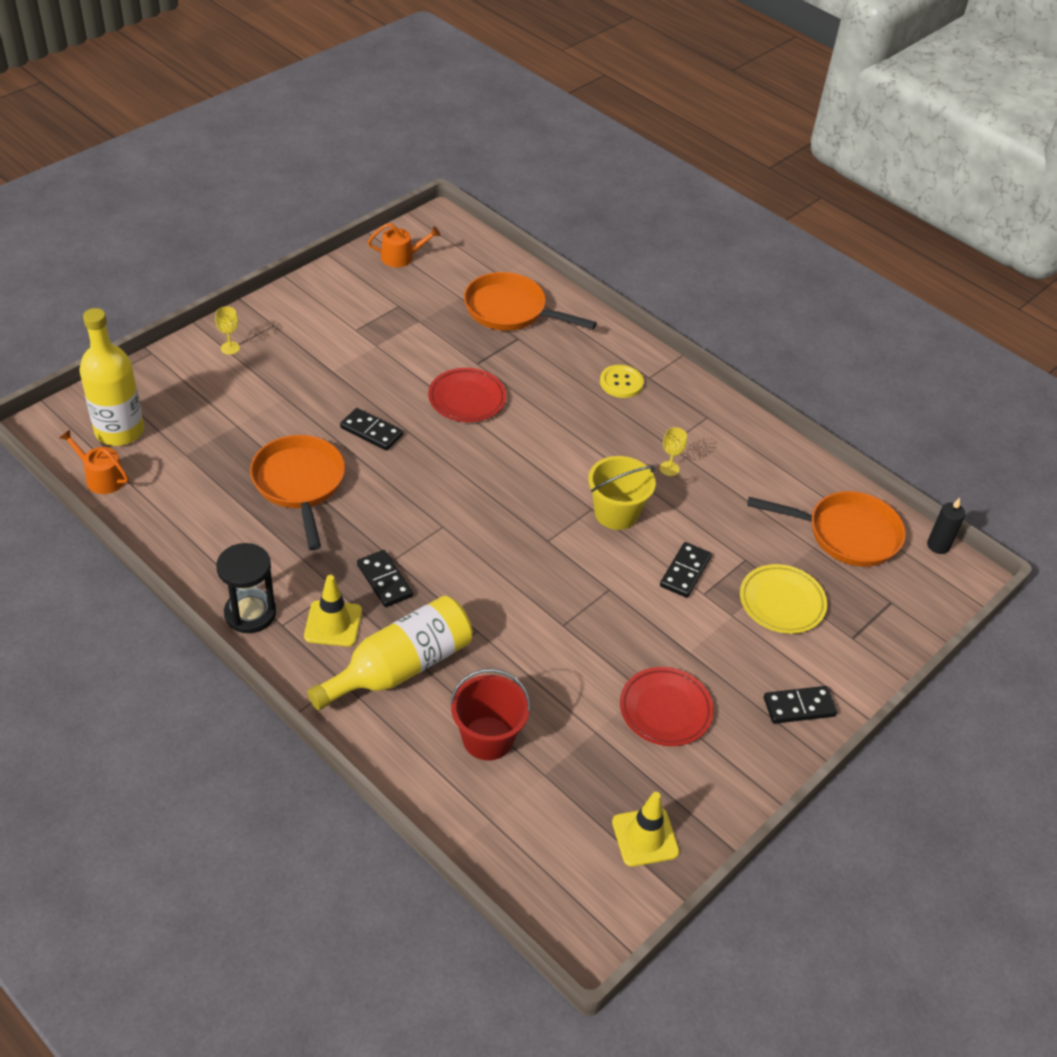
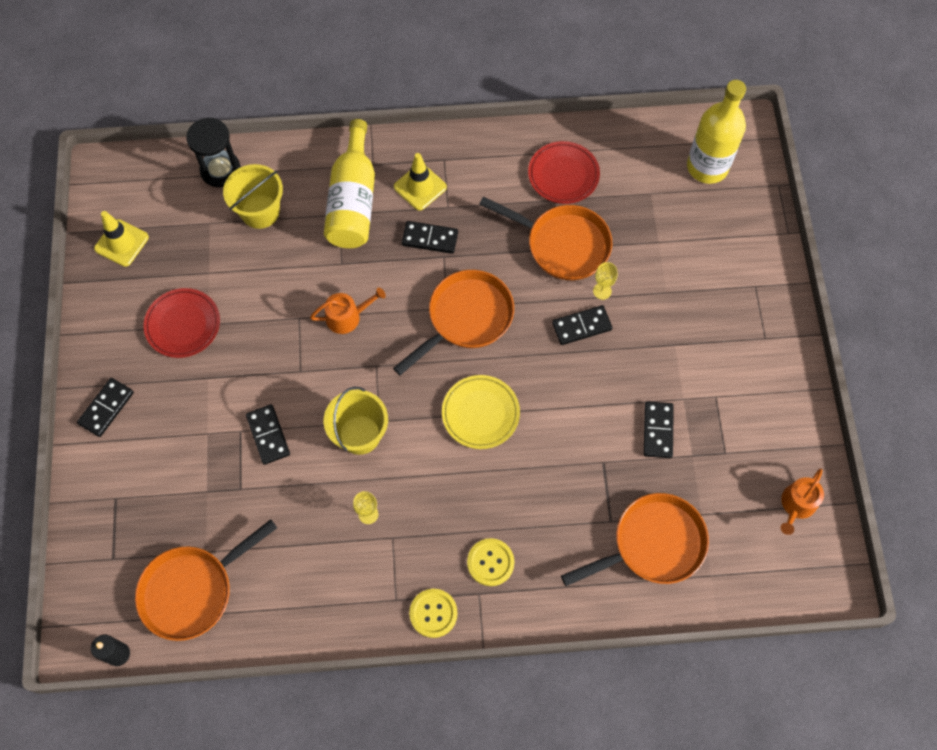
camera: 135 degrees right, 20 degrees up
(101, 477) = (664, 133): orange watering can -> orange watering can (347, 317)
(230, 348) = (756, 289): yellow goblet -> yellow goblet (602, 291)
(250, 613) = (468, 148): black hourglass -> black hourglass (220, 170)
(418, 346) = (658, 430): none -> black domino
(440, 507) = (466, 318): none -> orange pan
(467, 399) = (565, 421): red plate -> red plate (563, 175)
(487, 738) = (260, 211): red bucket -> yellow bucket
(691, 392) = (433, 613): none -> yellow button
(781, 602) = (184, 478): yellow plate -> yellow plate (480, 413)

